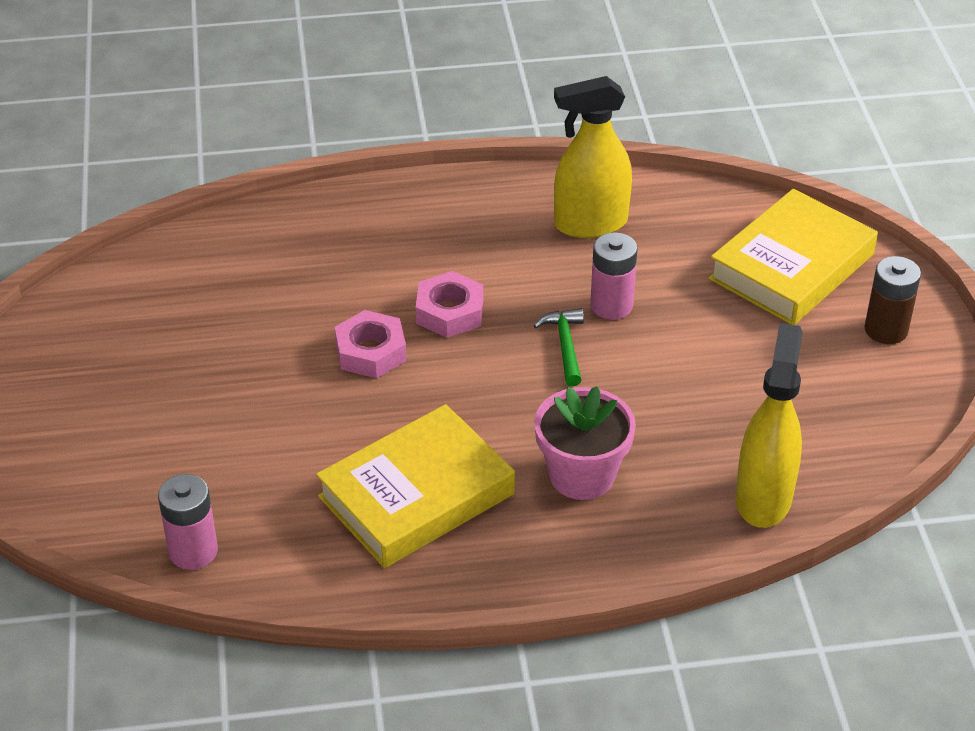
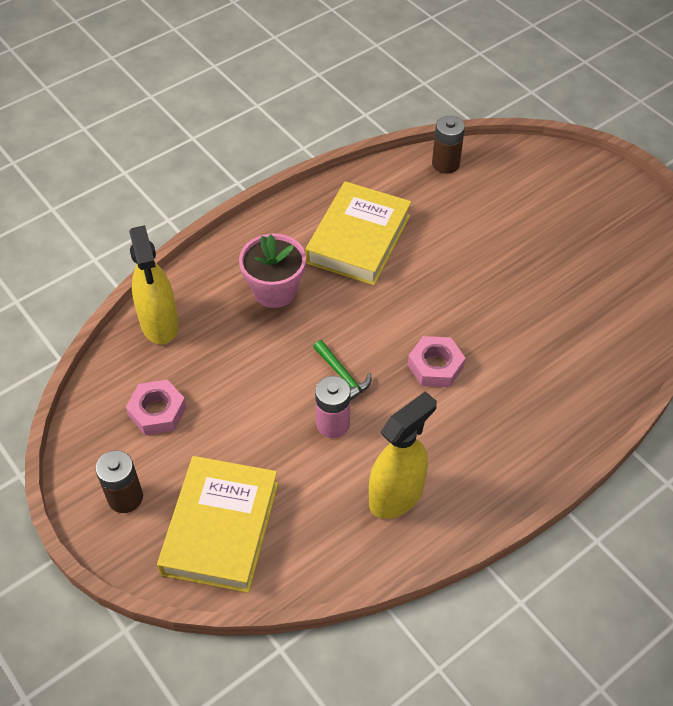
camera: 150 degrees right, 10 degrees up
(193, 551) = (445, 164): pink battery -> brown battery
(371, 352) = (459, 313): pink nut -> pink nut (157, 411)

